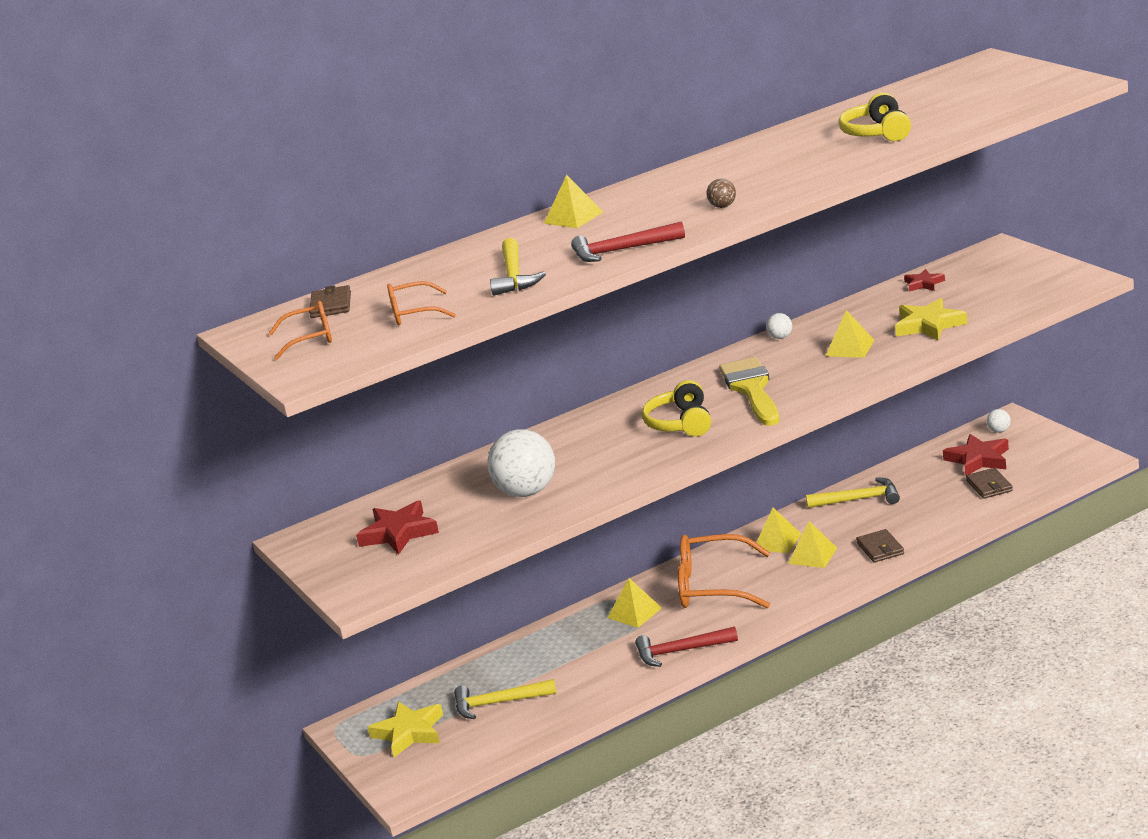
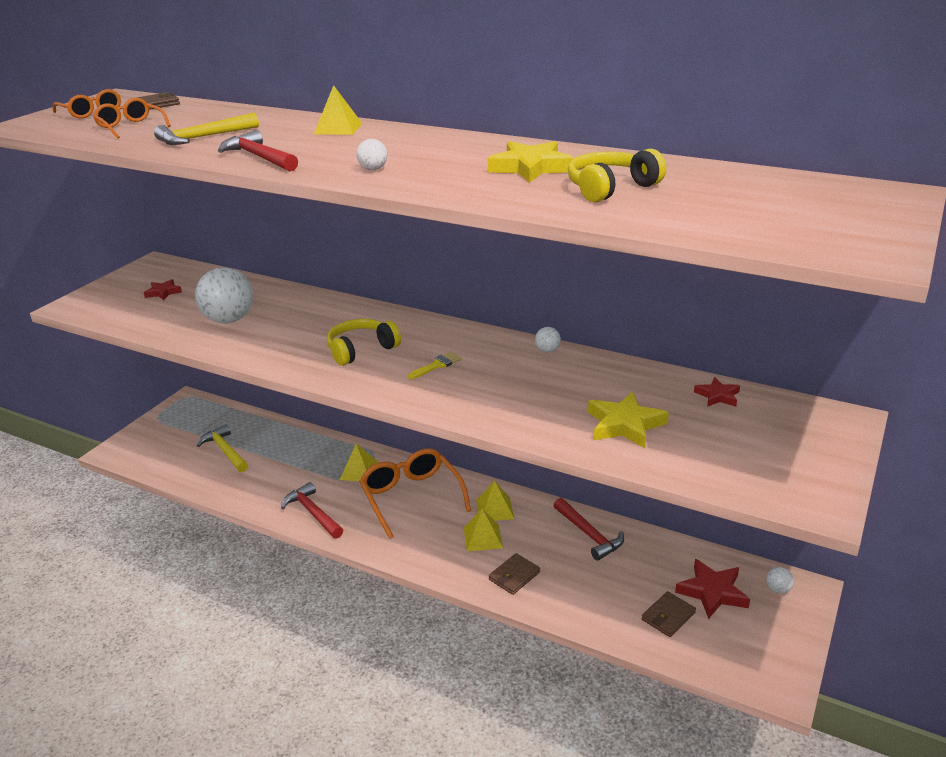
camera: 55 degrees right, 5 degrees up
(399, 533) = (163, 292): red star -> red star, size x0.59
(409, 732) = (184, 427): yellow star -> yellow star (531, 168)
(723, 206) = (373, 169): brown ball -> white ball
(751, 389) = (437, 365): yellow brush -> yellow brush, size x0.45
(850, 348) = (546, 392): yellow pyramid -> none
(858, 499) = (589, 534): yellow hammer -> red hammer

